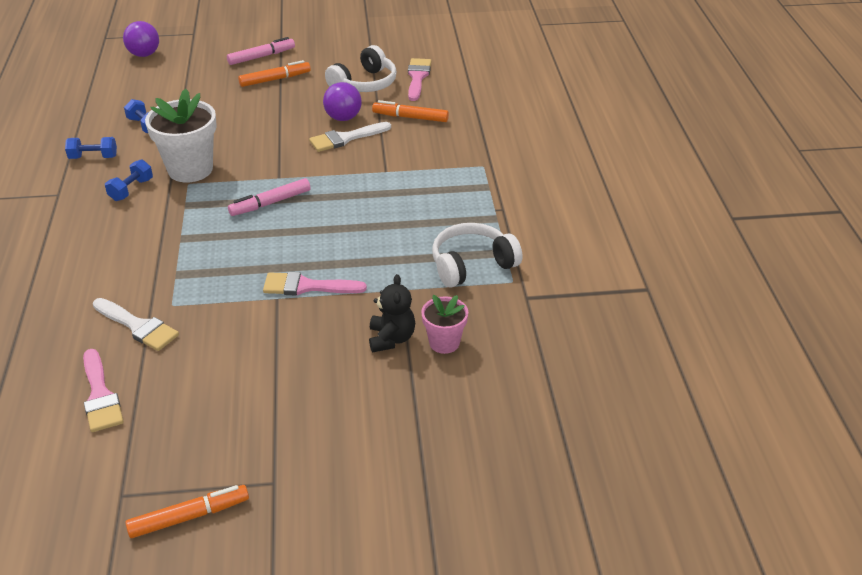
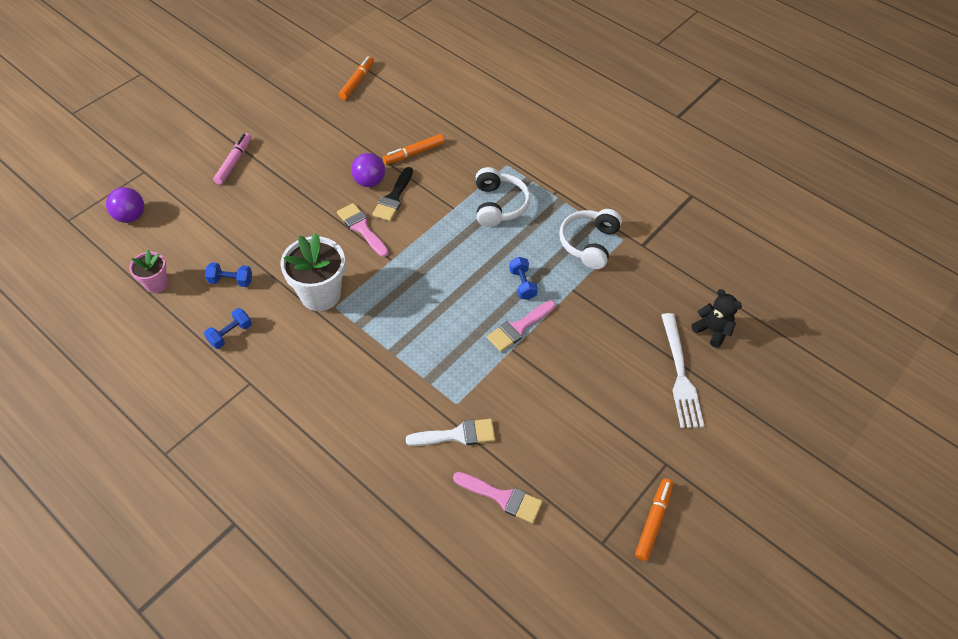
camera: 45 degrees left, 15 degrees up
(131, 190) = (301, 340): blue dumbbell -> blue dumbbell (522, 284)
(270, 203) = (413, 283): pink marker -> none
(275, 79) = (274, 177): orange marker -> orange marker (357, 81)
(345, 138) = (393, 198): white brush -> black brush
(364, 83) = (345, 142): white headphones -> white headphones (498, 205)
(391, 339) = (609, 326): black teddy bear -> black teddy bear (712, 330)
(401, 423) = (680, 375): none -> white fork
(417, 77) = (375, 115): pink brush -> pink brush (361, 228)
(444, 342) = (639, 307): pink flower pot -> pink flower pot (156, 283)

